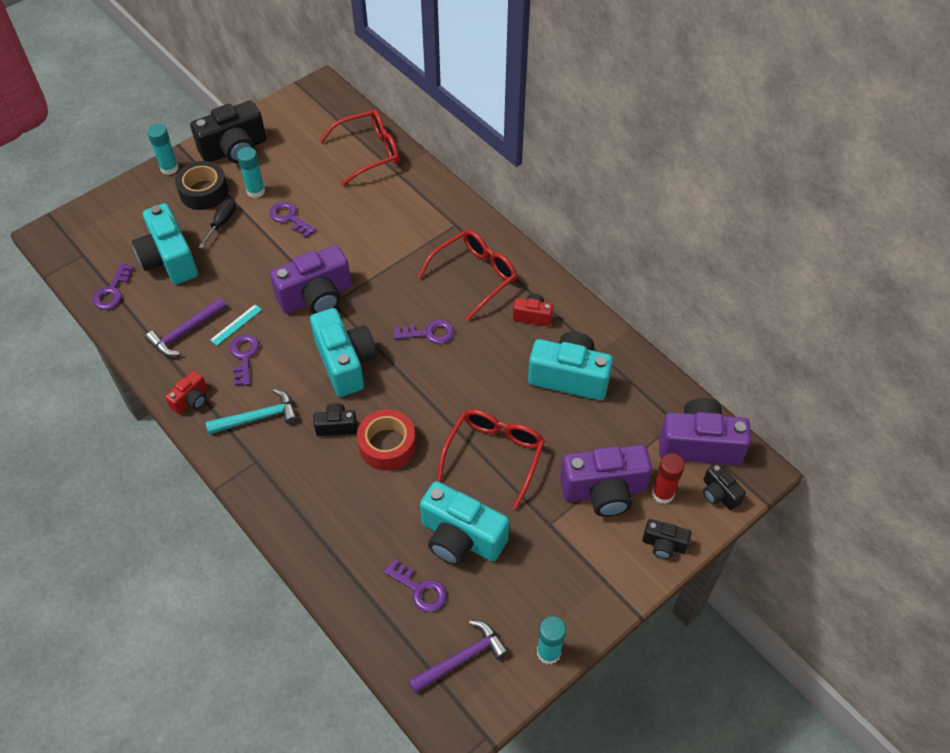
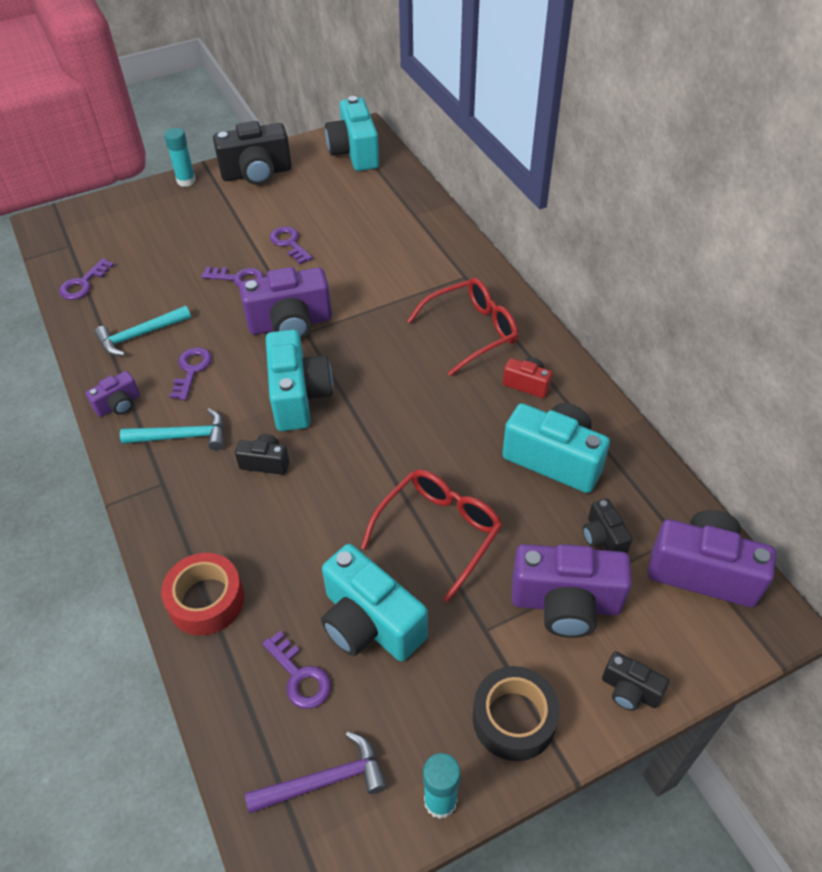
camera: 15 degrees right, 5 degrees down
(169, 259) = (152, 263): turquoise camera -> turquoise camera (354, 152)
(185, 332) = (140, 335): purple hammer -> turquoise hammer
(191, 400) = (119, 405): red camera -> purple camera
(204, 192) = (211, 206): black tape -> black tape (514, 719)
(222, 223) = (218, 237): black screwdriver -> none
(236, 324) = (195, 337): turquoise ruler -> none
(256, 191) = (264, 213): turquoise glue stick -> none
(369, 152) = (393, 194): red glasses -> none
(387, 445) = (316, 495): red tape -> red tape (206, 600)
(428, 333) = (401, 382): purple key -> purple key (238, 279)
(662, 494) = (642, 623): red glue stick -> none
(719, 494) = (718, 639): black camera -> black camera (603, 537)

